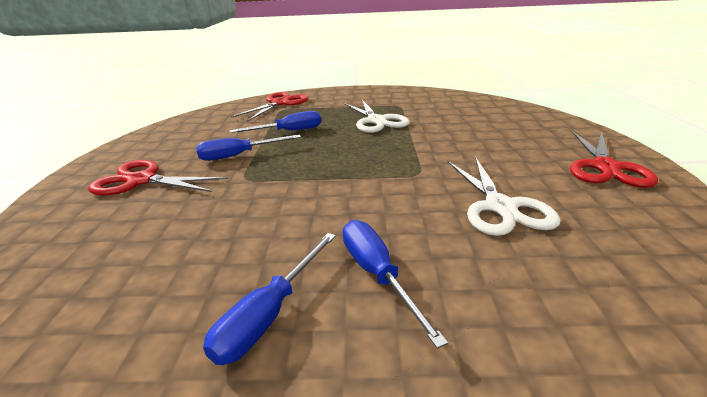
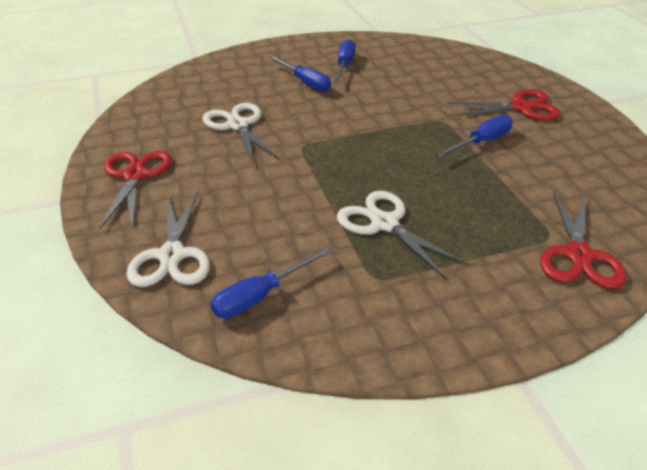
camera: 160 degrees right, 10 degrees up
(289, 131) = (476, 184): blue screwdriver -> blue screwdriver (260, 296)
(530, 121) = (172, 255): none -> white scissors

